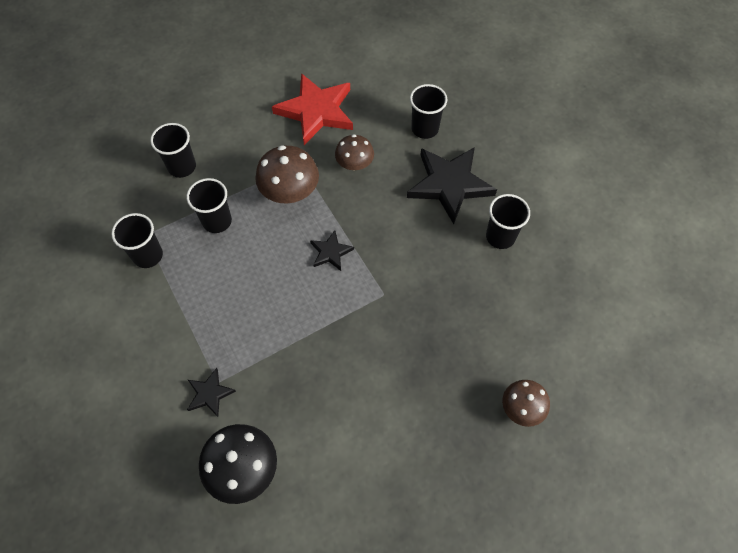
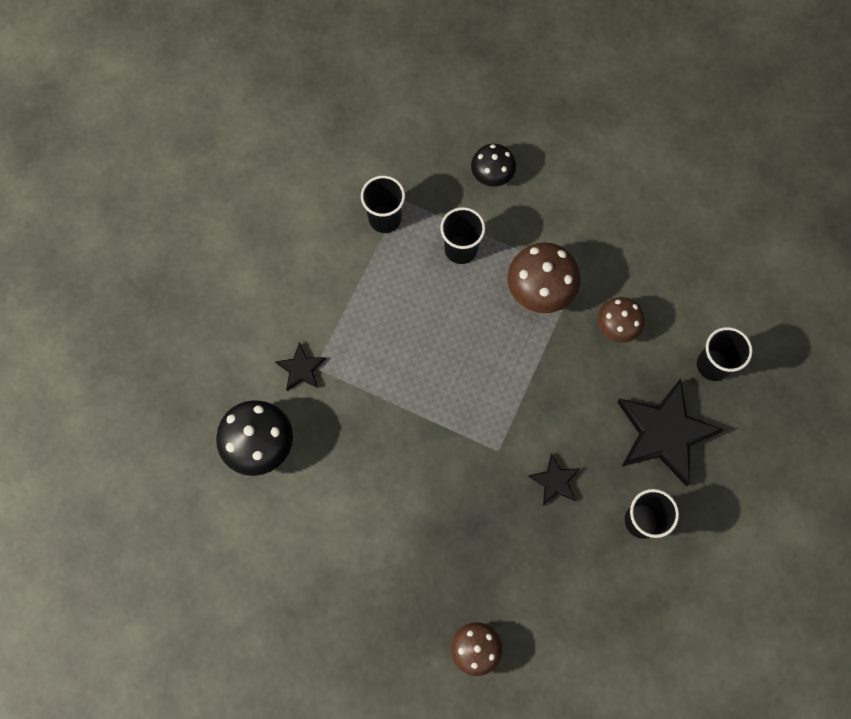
camera: 55 degrees right, 10 degrees up
(182, 167) = (492, 174): black cup -> black mushroom
(316, 111) = (649, 246): red star -> none
(330, 252) = (505, 372): black star -> black star (555, 481)

